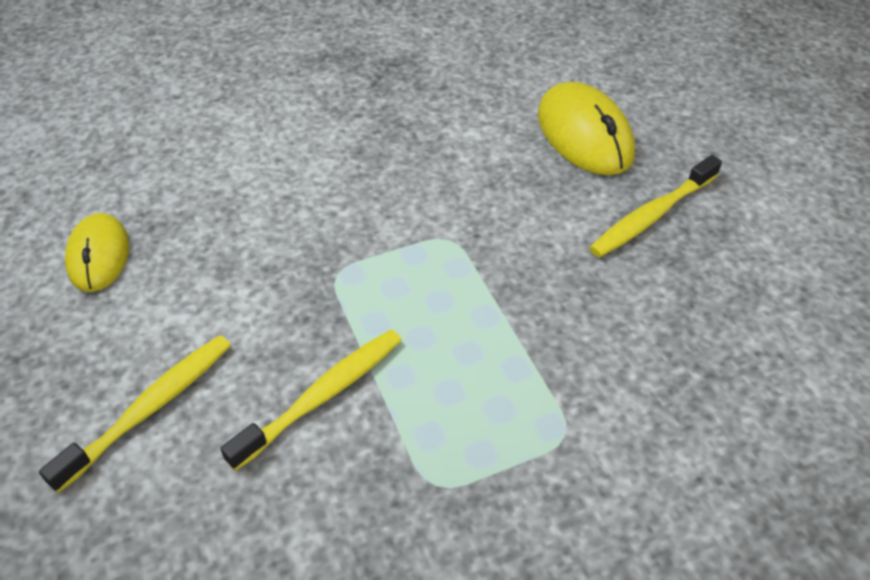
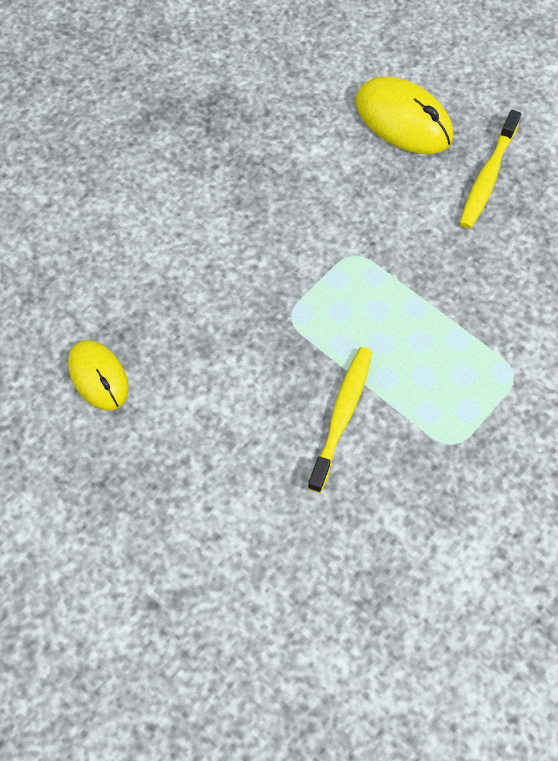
camera: 25 degrees left, 15 degrees up
(150, 409) = (229, 476): yellow toothbrush -> none

